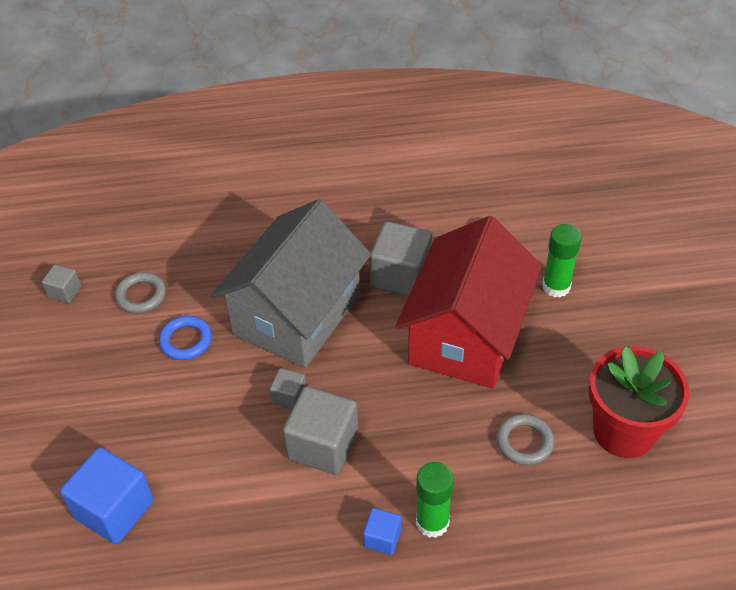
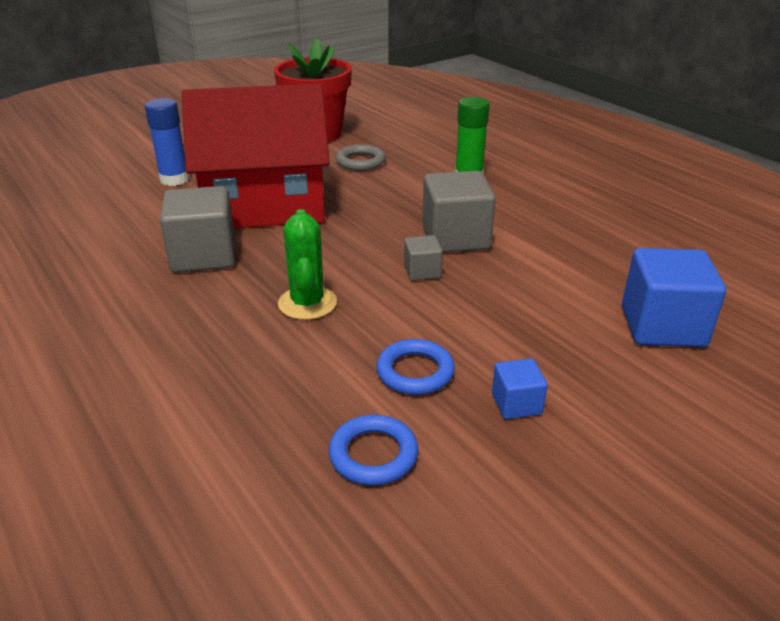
camera: 120 degrees left, 15 degrees down
(64, 292) = (436, 564): grey cube -> none
(141, 295) = (373, 455): grey ring -> blue ring
(297, 314) = (307, 303): grey house -> green cactus
(382, 538) = (505, 191): blue cube -> blue cube (516, 404)
(556, 286) = (174, 179): green glue stick -> blue glue stick

